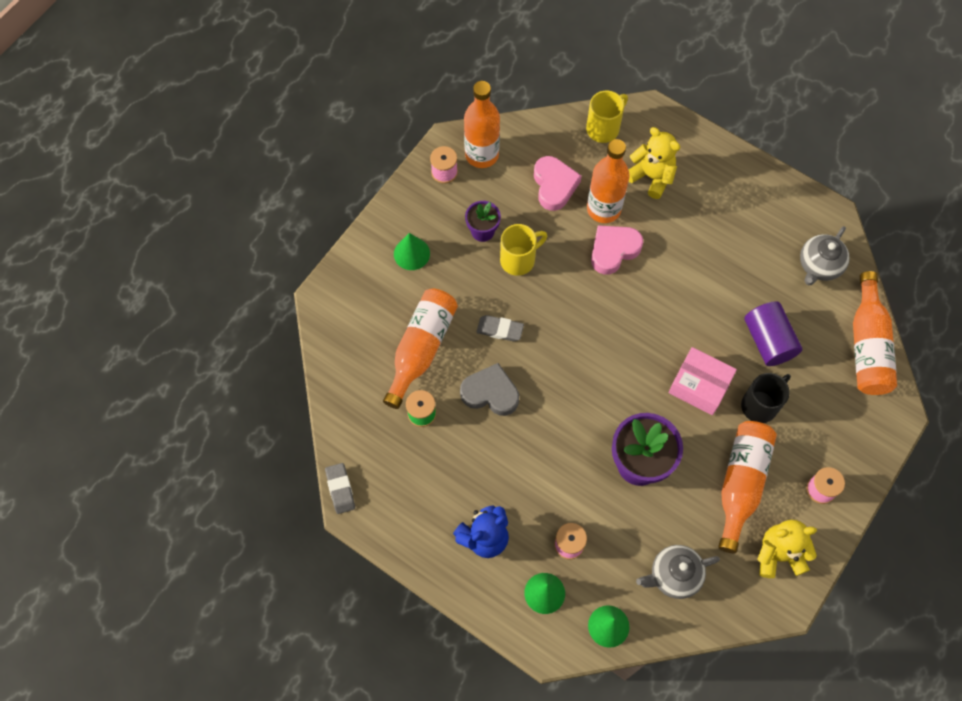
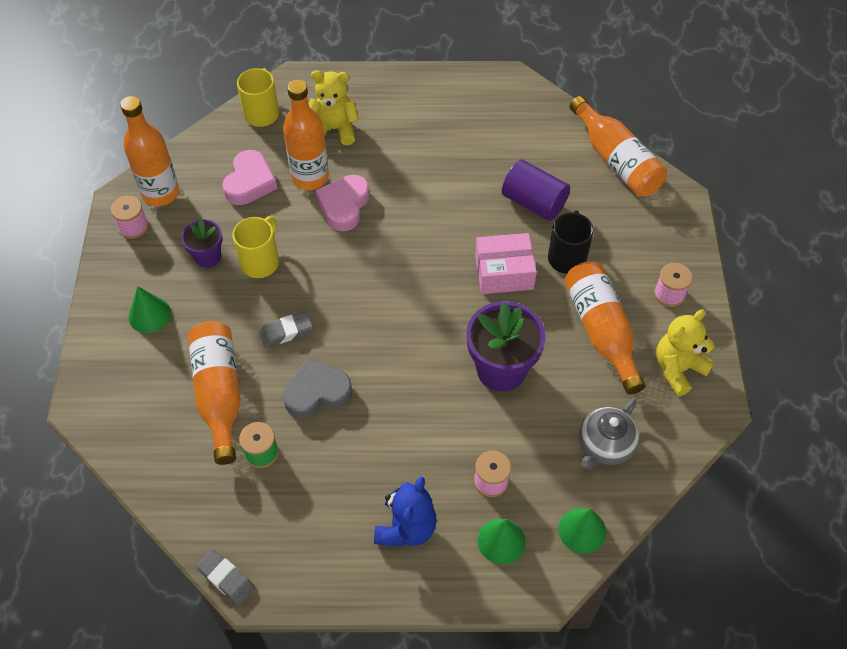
camera: 35 degrees left, 10 degrees down
(554, 185) = (250, 182): pink heart -> pink heart turned 60 degrees clockwise
(819, 265) = (529, 121): grey teapot -> none

